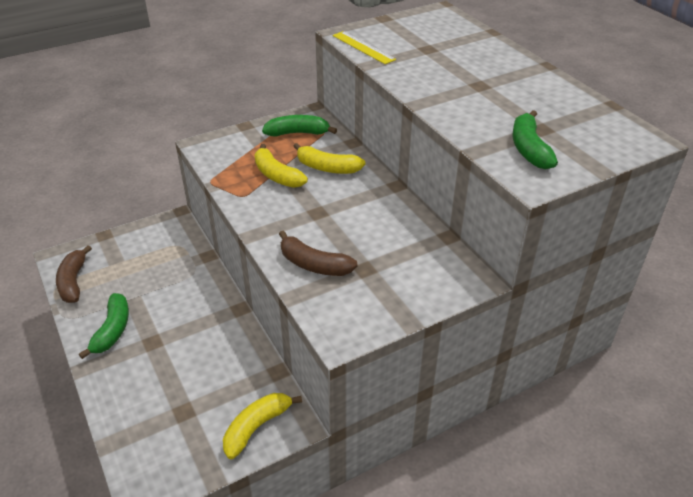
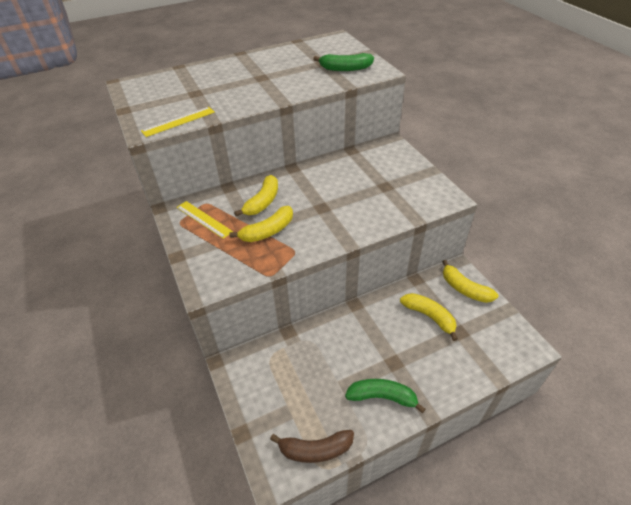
camera: 85 degrees left, 5 degrees up
(212, 381) = (429, 317): none -> yellow banana
(298, 133) = (204, 219): green banana -> yellow ruler
(314, 264) = (382, 209): brown banana -> none

